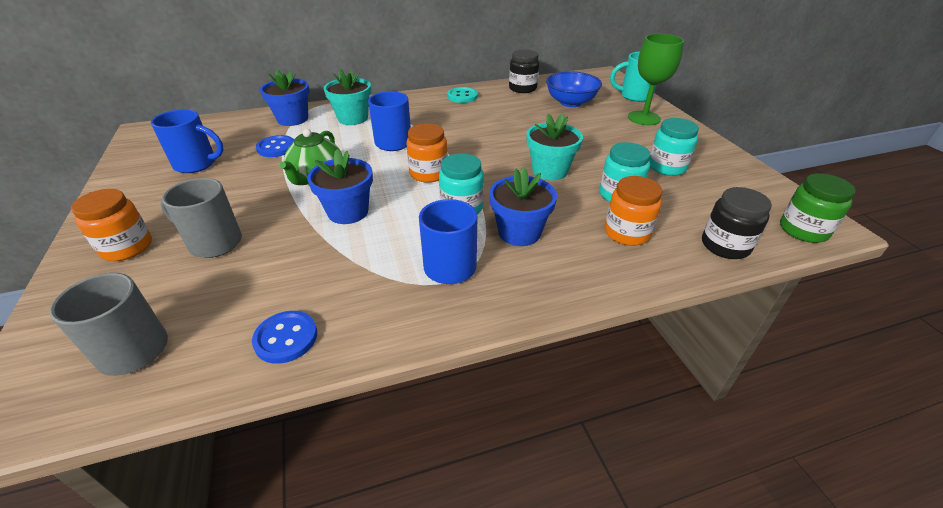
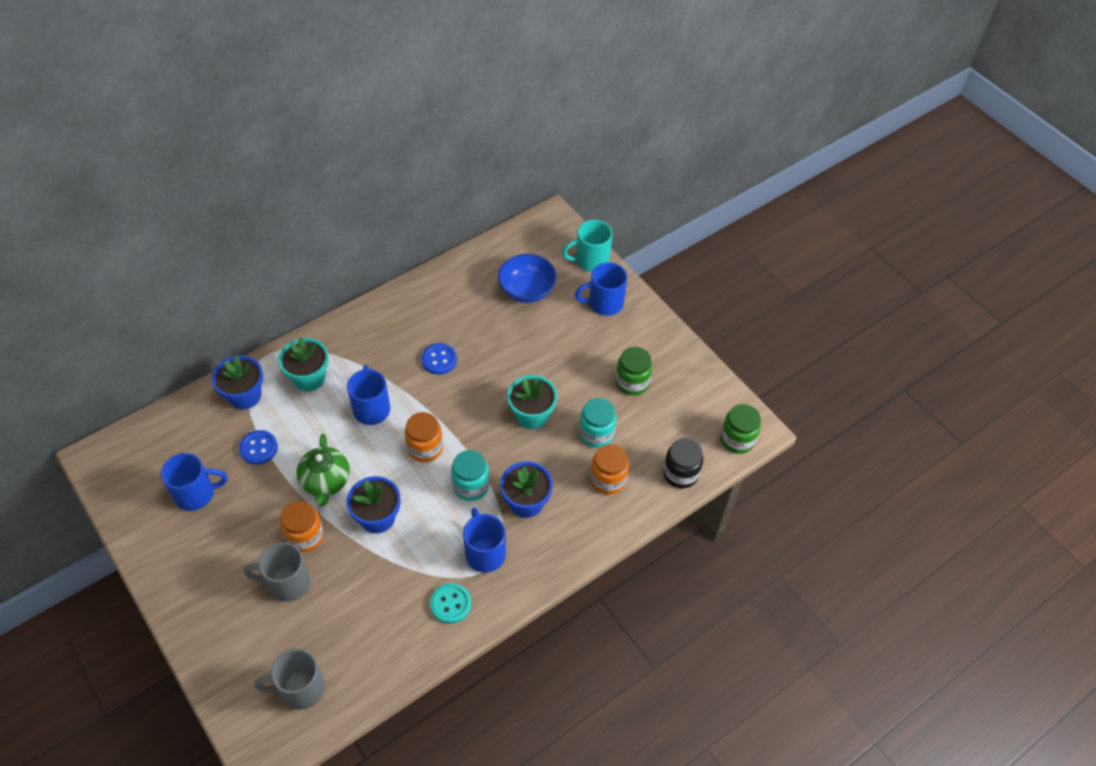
camera: 20 degrees left, 15 degrees up
(127, 247) = (218, 608): orange jar -> orange jar (305, 536)
(286, 338) = (399, 648): blue button -> blue button (439, 360)
(462, 96) = (409, 305): turquoise button -> turquoise button (450, 604)
(522, 88) = (469, 272): black jar -> none
(644, 118) = (604, 303): green goblet -> blue mug
(667, 167) = (632, 382): turquoise jar -> green jar

